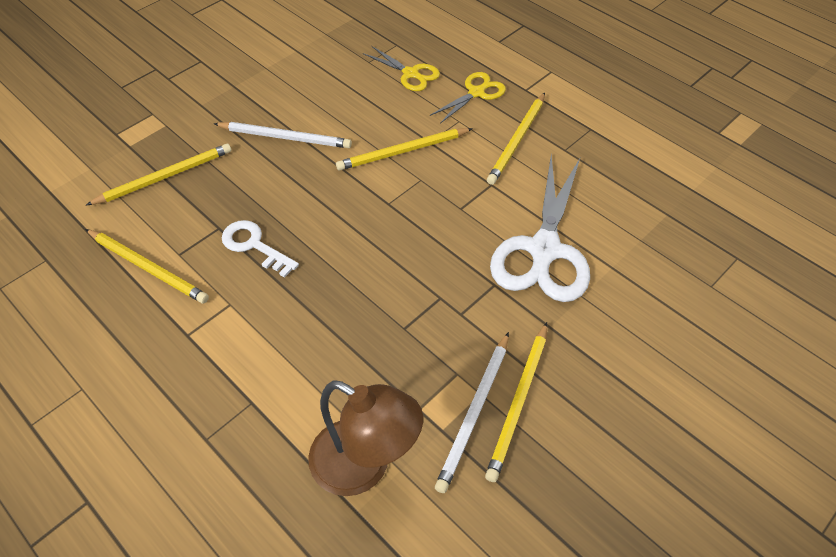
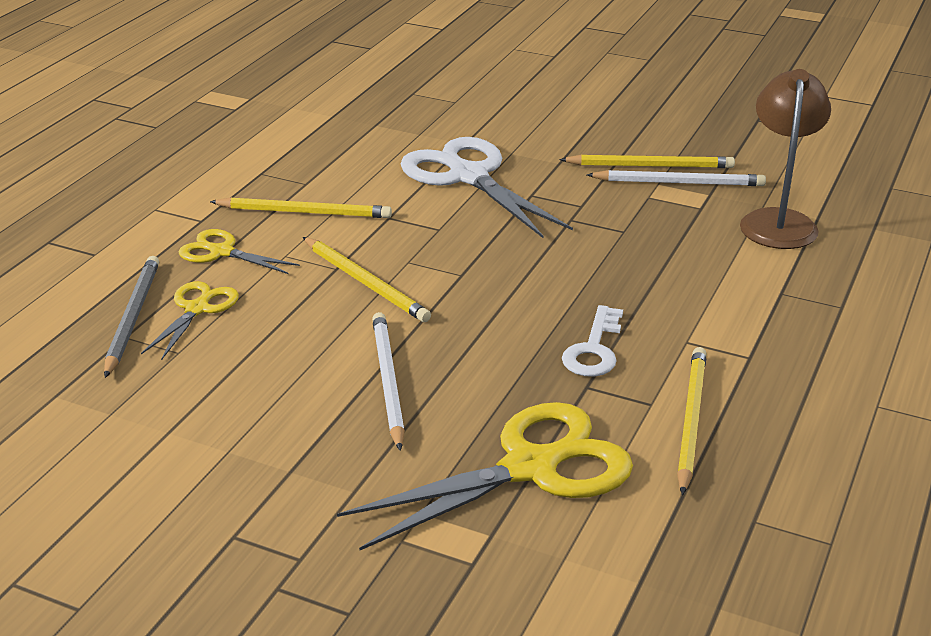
camera: 110 degrees left, 20 degrees down
(165, 177) = (531, 467): yellow pencil -> yellow scissors
(415, 49) = (132, 317): none -> grey pencil
(544, 250) = (468, 176): white scissors -> white scissors turned 120 degrees counterclockwise

